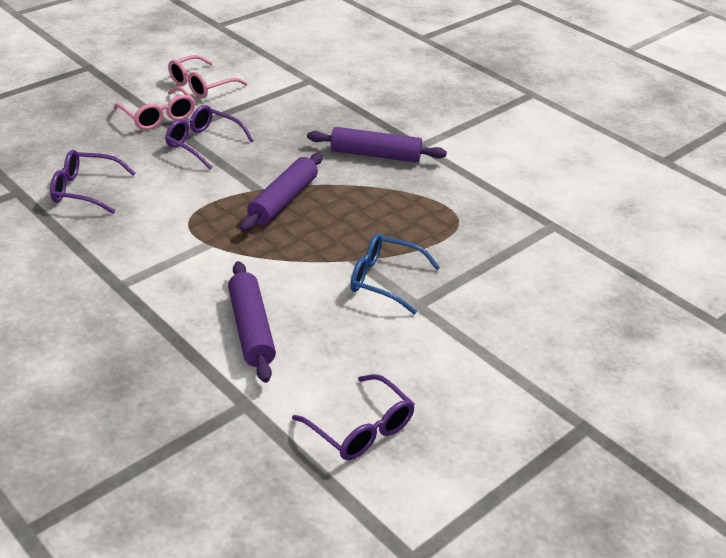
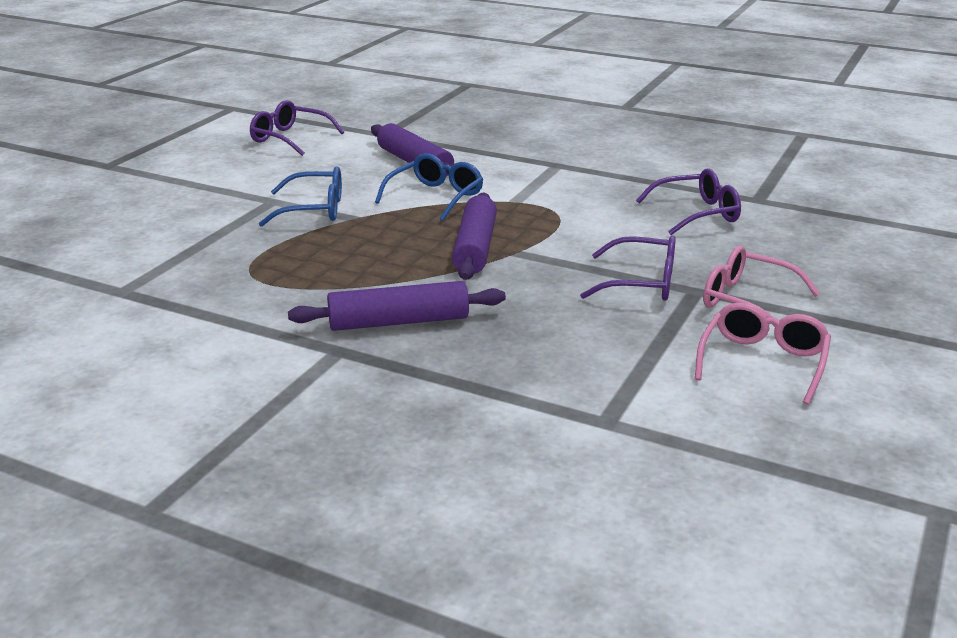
camera: 160 degrees right, 10 degrees down
(270, 268) = (435, 197): none -> blue glasses

